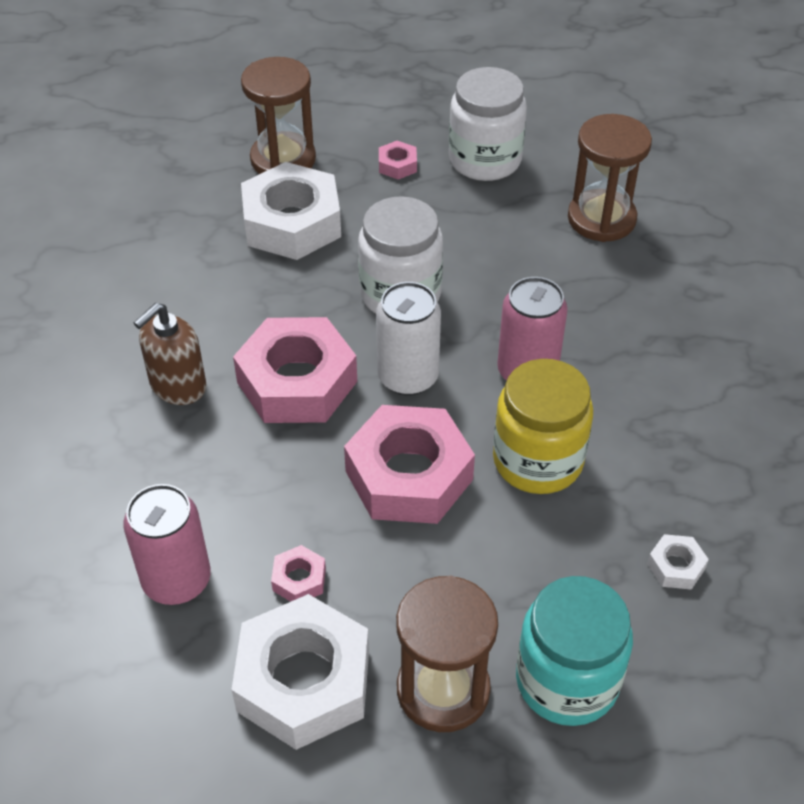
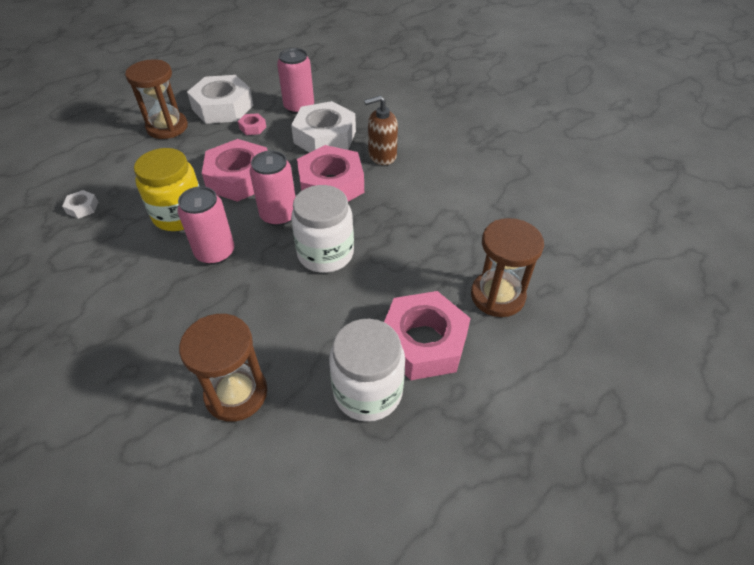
camera: 140 degrees right, 0 degrees up
(178, 386) = (382, 155): brown soap dispenser -> brown soap dispenser turned 105 degrees counterclockwise
(292, 223) = (434, 257): white nut -> white nut (325, 137)
(397, 165) = (423, 342): pink nut -> pink nut, size x2.35
(408, 377) = (279, 215): white can -> pink can
(567, 681) = (117, 150): turquoise jar -> none

